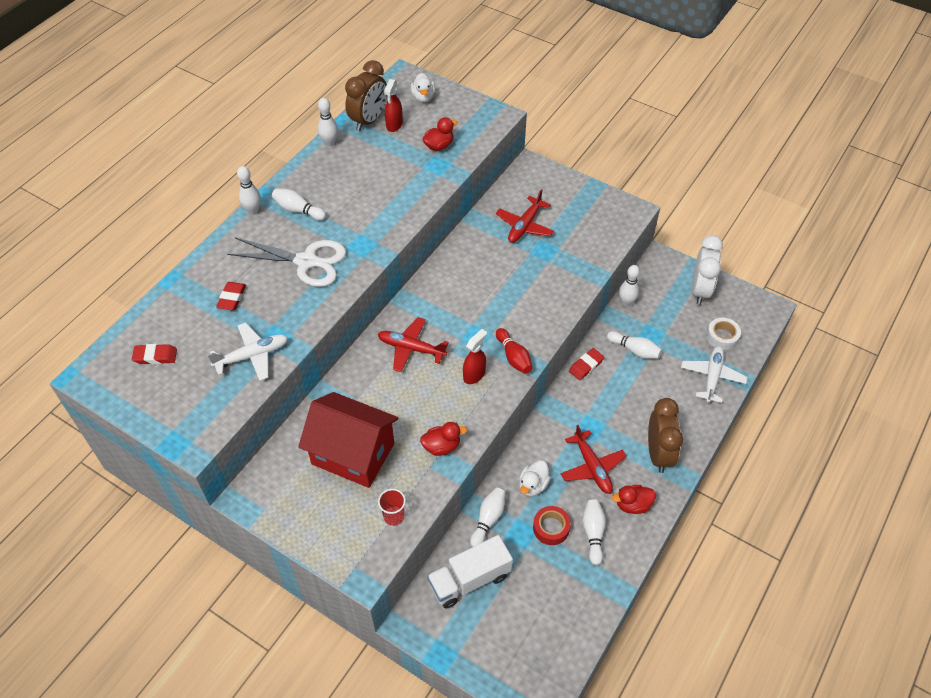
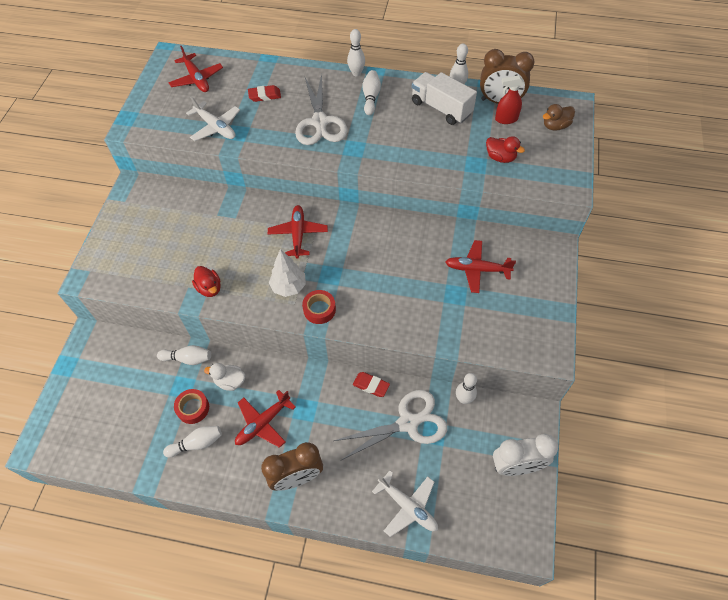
camera: 70 degrees right, 5 degrees up
(155, 356) = (197, 79): red eraser -> red plane
(353, 454) = (185, 234): red house -> none
(394, 516) = (137, 279): red cup -> none
(423, 97) = (555, 126): white duck -> brown duck
(469, 580) = (131, 363): white truck -> white truck (441, 108)
(474, 375) = (289, 287): red spray bottle -> white tree
(513, 357) = (319, 309): red bowling pin -> red tape
(632, 505) = (235, 469): red duck -> none
(634, 350) = (408, 423): white bowling pin -> white scissors
(712, 377) = (408, 506): white plane -> white plane turned 45 degrees clockwise
(722, 337) = (464, 504): white tape -> none

